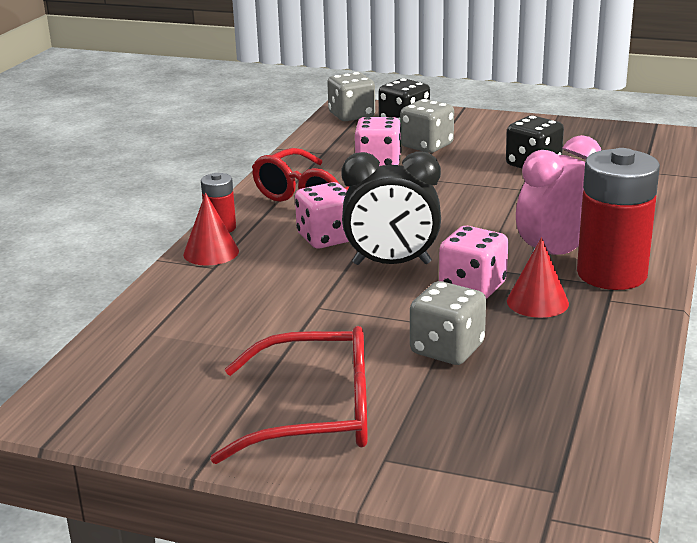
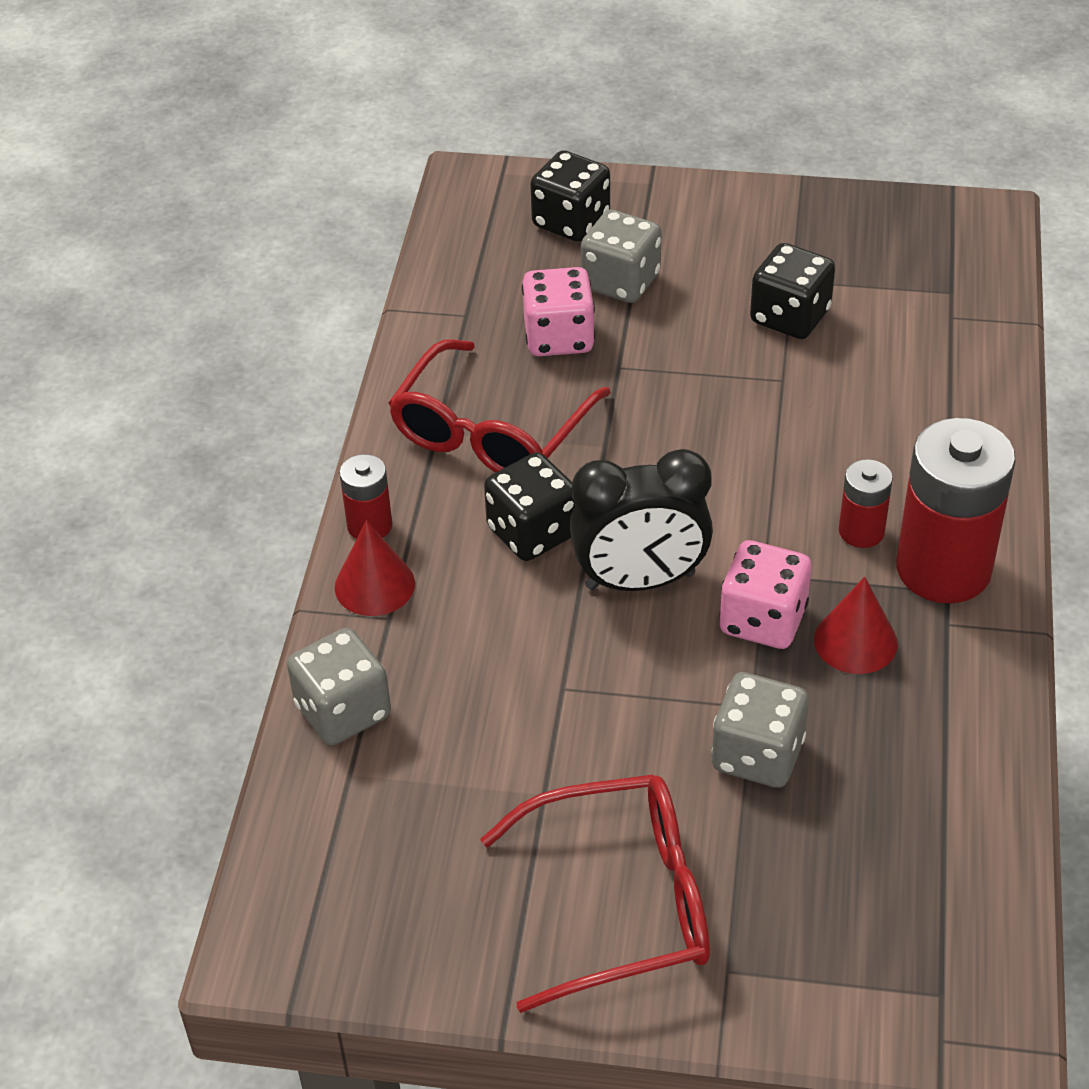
camera: 10 degrees left, 20 degrees up
(327, 238) = (532, 532): pink dice -> black dice
(351, 115) = (482, 208): grey dice -> grey dice (343, 711)
(556, 254) = (861, 531): pink clock -> red battery

